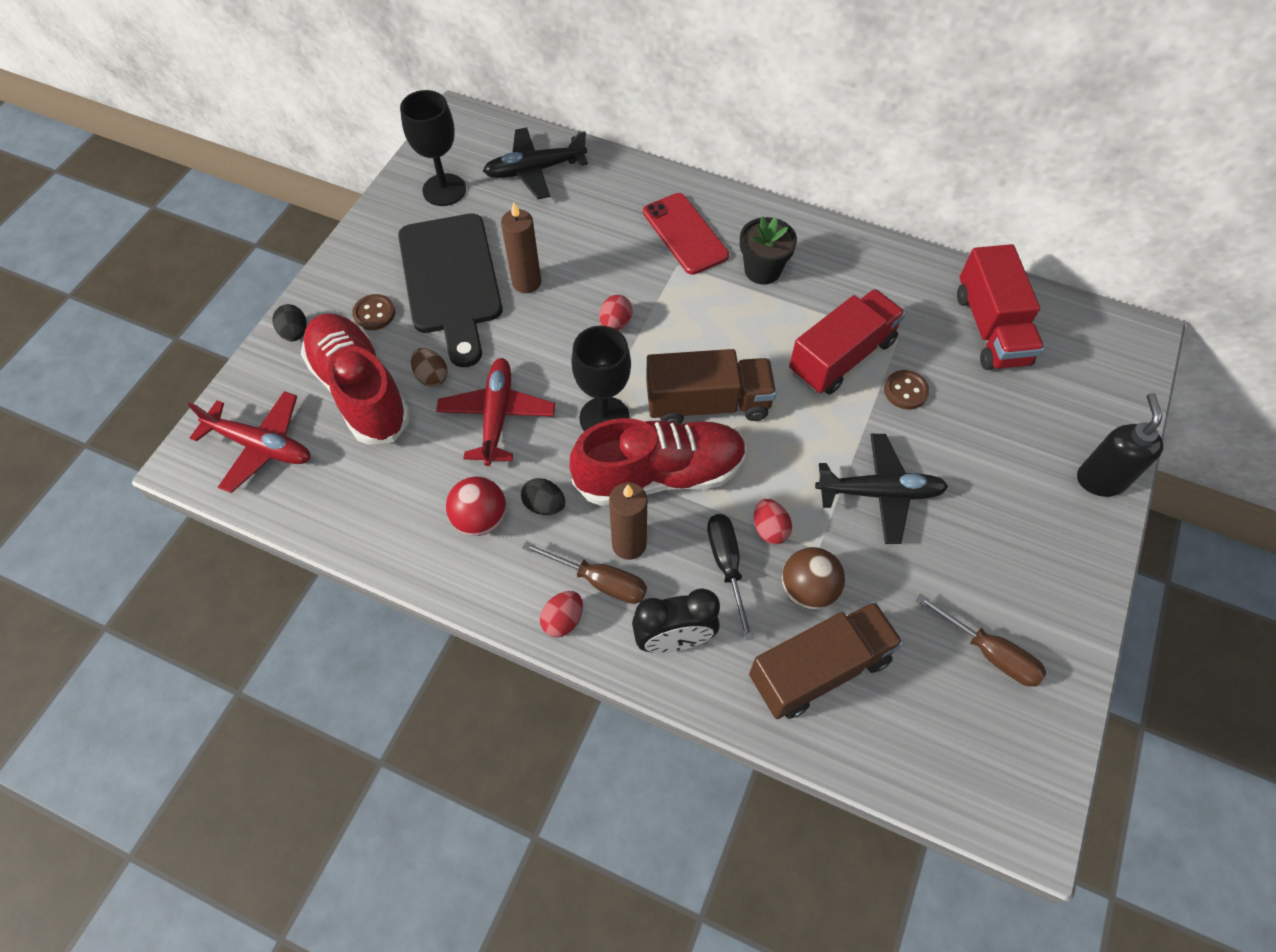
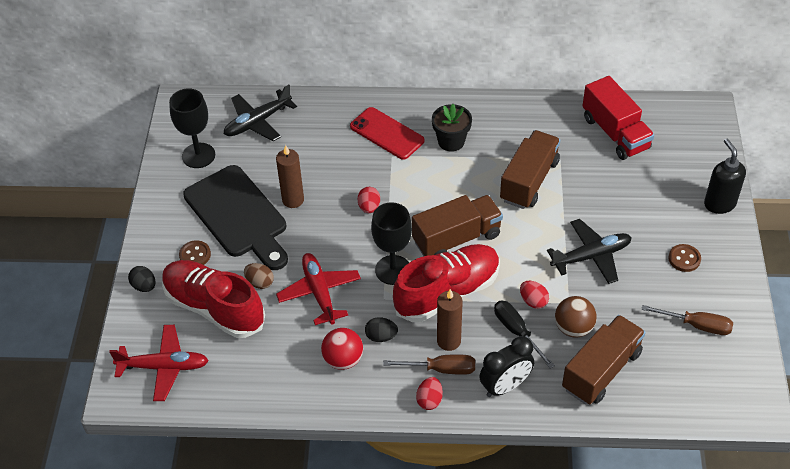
camera: 20 degrees left, 10 degrees down
(841, 357) = (529, 181): red truck -> brown truck
(905, 391) = (579, 189): brown button -> brown button (684, 259)

